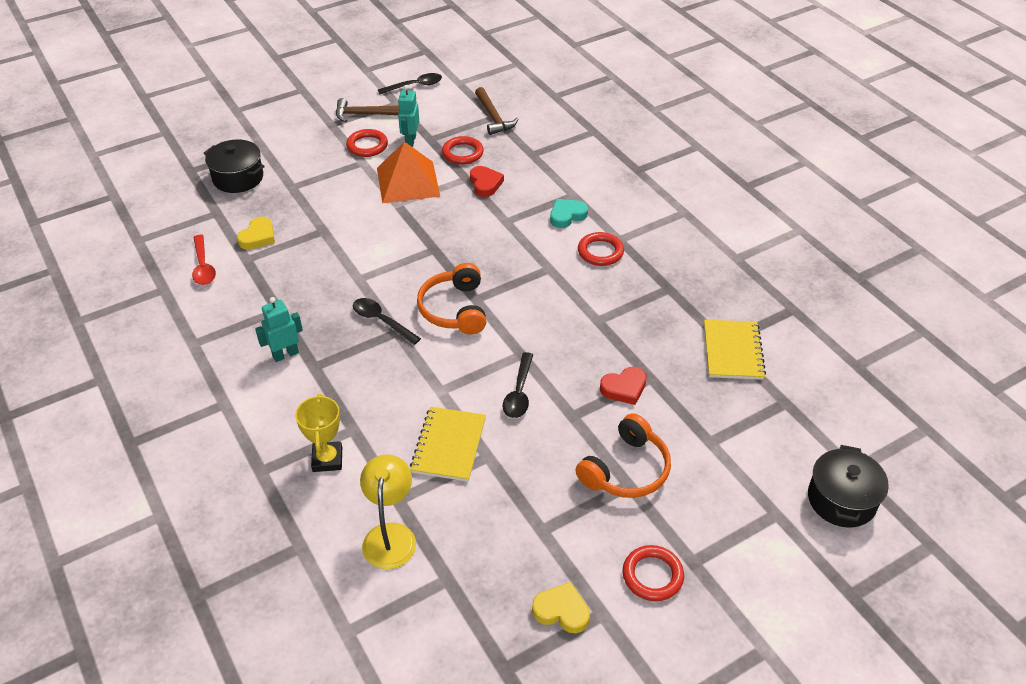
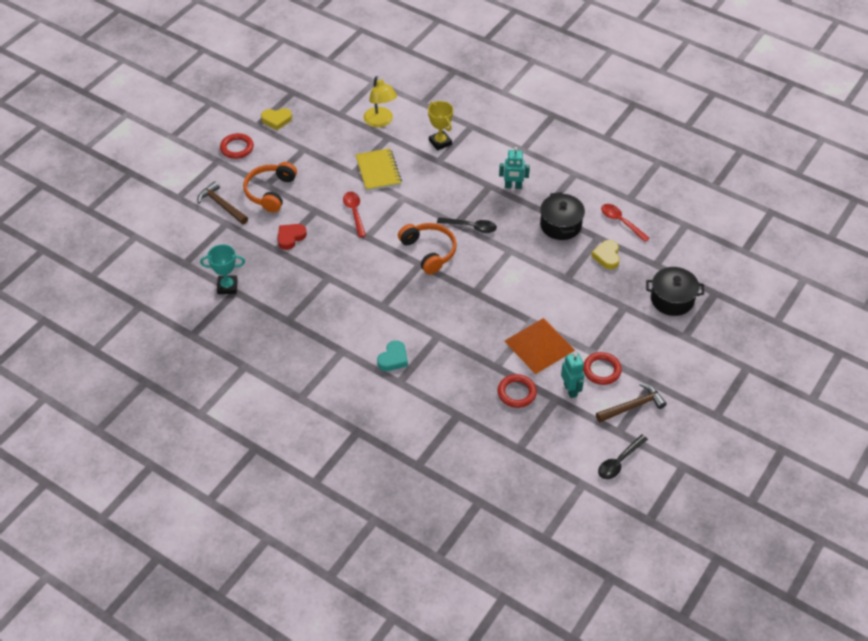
camera: 155 degrees right, 5 degrees up
(285, 354) = (513, 186): turquoise robot -> turquoise robot turned 60 degrees clockwise
(485, 184) = (476, 366): red heart -> none
(493, 117) = (518, 448): brown hammer -> brown hammer (221, 205)
(519, 392) = (354, 213): black spoon -> red spoon
(600, 252) = (351, 334): red ring -> none
(733, 351) = (227, 286): yellow notebook -> turquoise trophy
(841, 500) = (141, 217): black pot -> black pot (560, 225)

